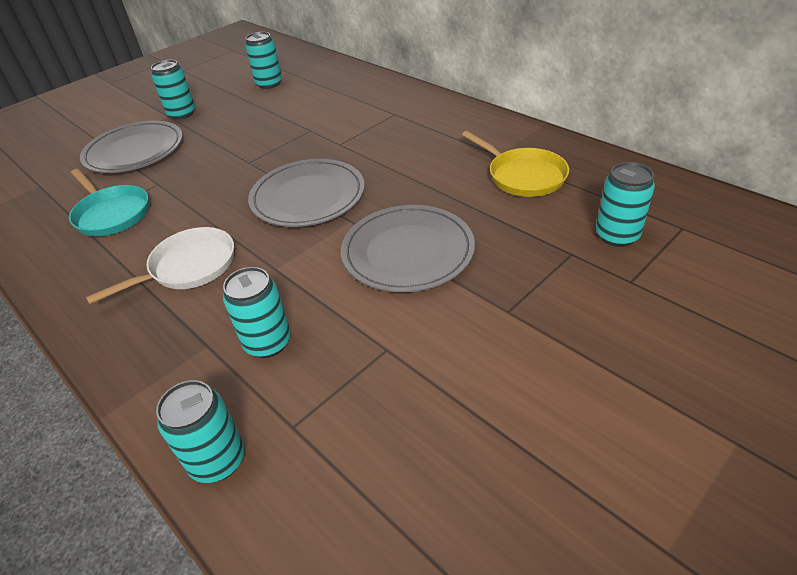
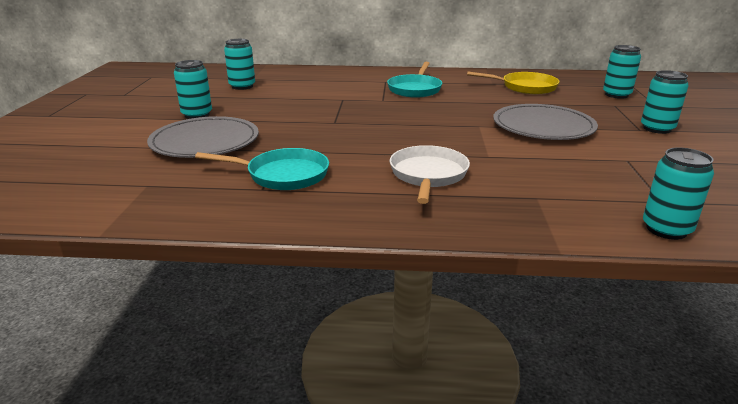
camera: 45 degrees left, 15 degrees down
(268, 343) = (567, 182): turquoise can -> turquoise can (657, 129)
(308, 197) = (424, 124): grey plate -> none
(399, 137) = (415, 89): none -> turquoise pan

